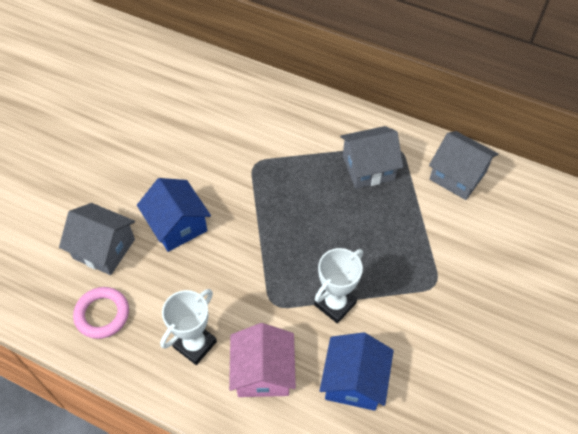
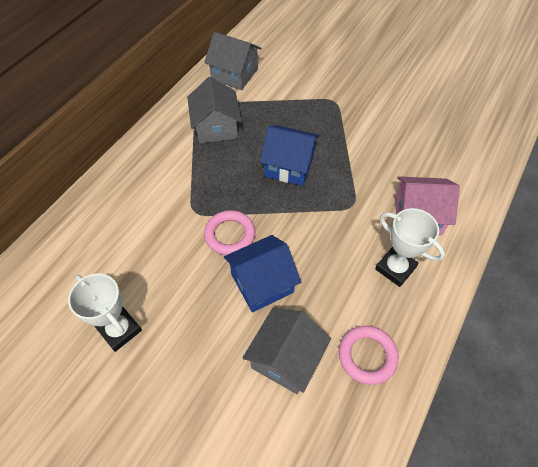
camera: 85 degrees left, 0 degrees up
(229, 195) = (230, 235): none -> pink ring
(335, 304) = (352, 162): white trophy -> white trophy (119, 330)
(354, 381) = (418, 157): blue house -> blue house (289, 166)
(457, 175) = (234, 74): grey house -> grey house turned 75 degrees clockwise

